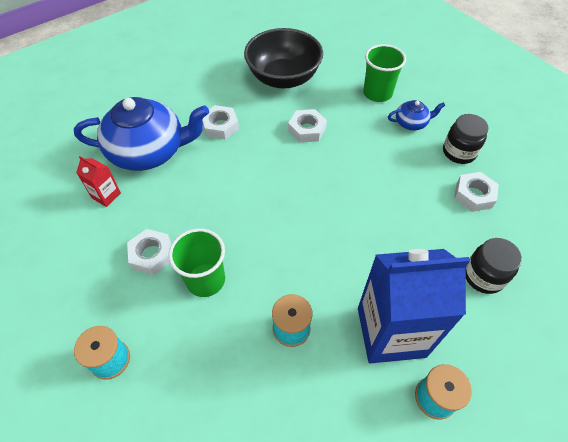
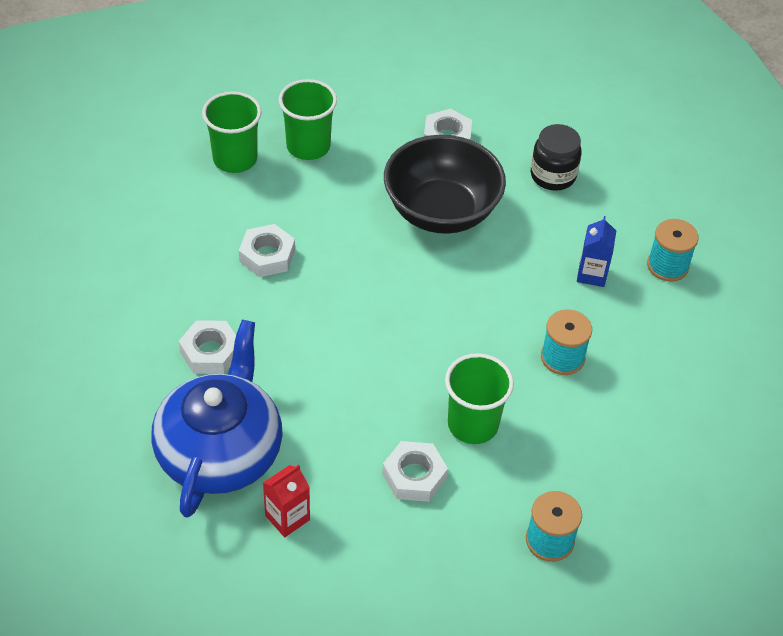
camera: 75 degrees left, 5 degrees down
(283, 78) = (144, 251): black bowl -> black bowl (441, 211)
(391, 332) = (592, 274): blue carton -> blue carton, size x0.43
(411, 123) = (308, 146): blue teapot -> green cup
(459, 152) = (378, 123): black jar -> none

